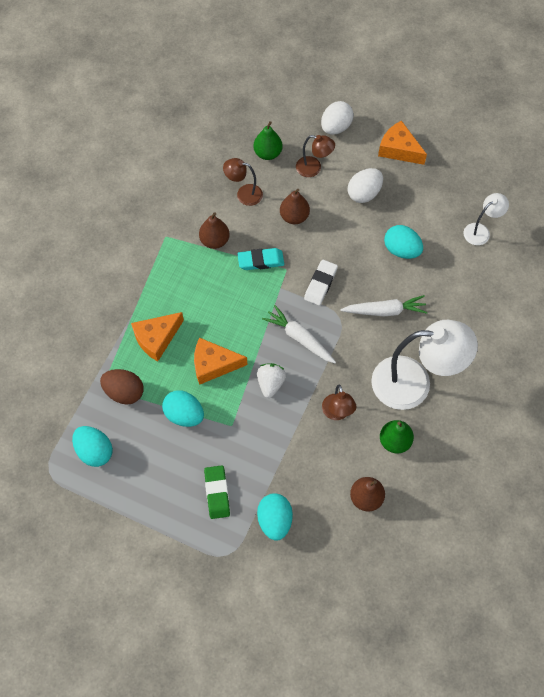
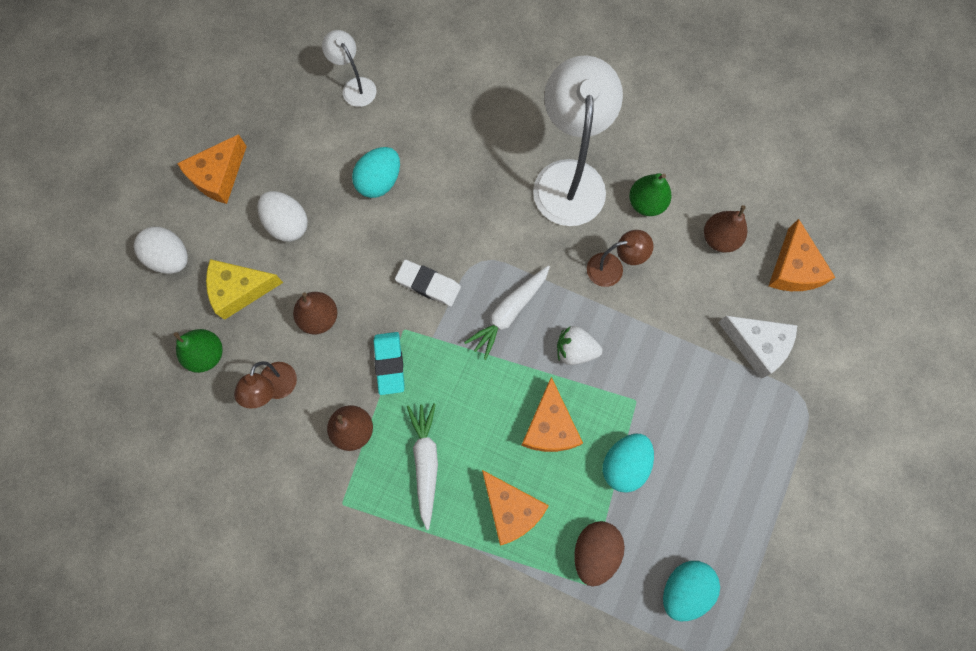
camera: 90 degrees left, 10 degrees up
(217, 493) = (728, 417): green eraser -> none
(275, 520) = (757, 345): turquoise egg -> white cheese
(314, 168) = (240, 290): brown lamp -> yellow cheese
(341, 557) = (793, 268): none -> orange cheese
(384, 311) = (469, 206): white carrot -> white carrot (425, 462)

